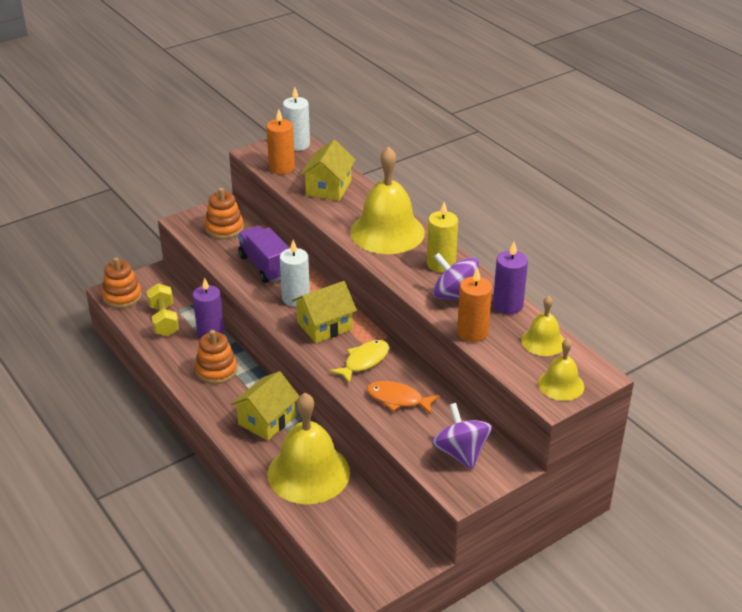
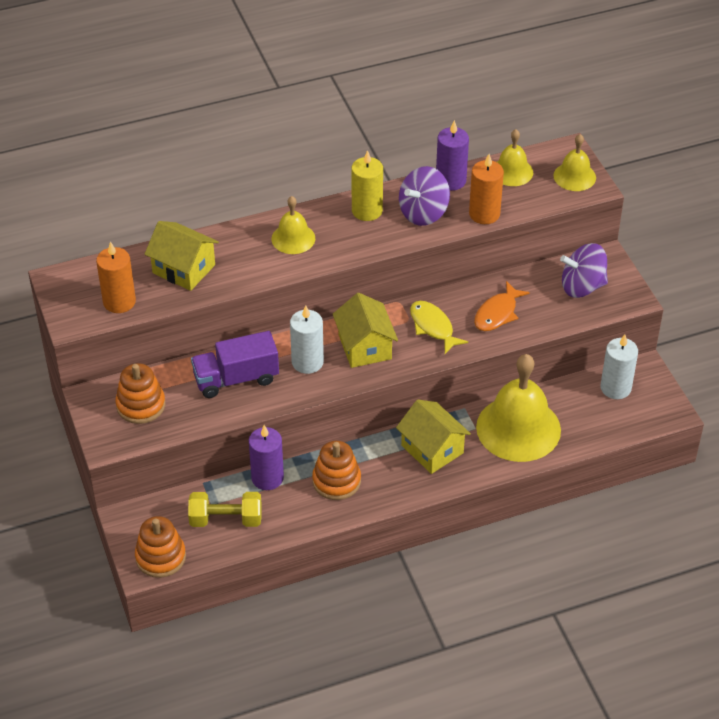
camera: 75 degrees left, 10 degrees up
(297, 145) = (72, 279): white candle -> white candle (615, 388)
(387, 232) = (293, 238): yellow bell -> yellow bell, size x0.52

